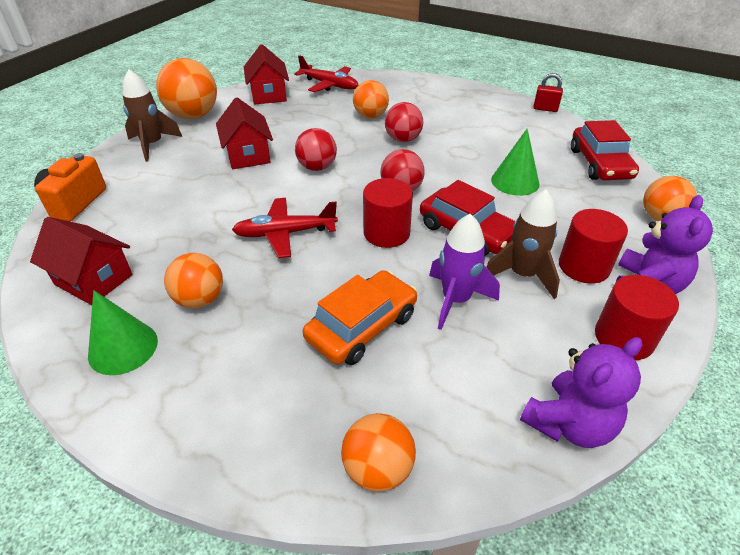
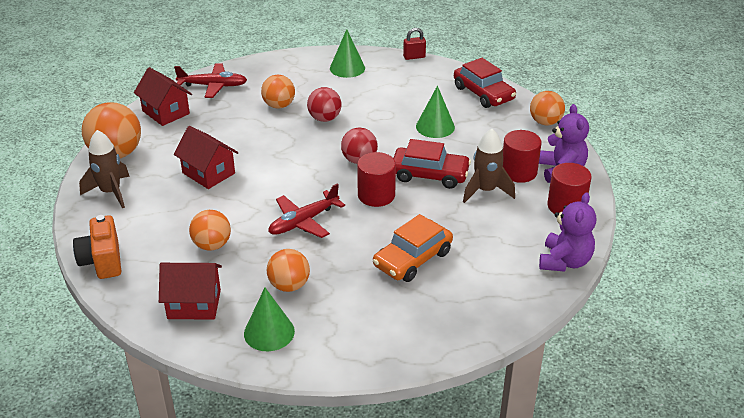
camera: 30 degrees left, 5 degrees down
(317, 167) = (277, 164): red ball -> none
(362, 326) = (412, 259): orange car -> orange car turned 150 degrees counterclockwise
(378, 469) = (484, 323): orange ball -> orange ball (212, 245)
(456, 300) = (457, 221): purple rocket -> none
(466, 101) = (347, 68): none -> green cone

